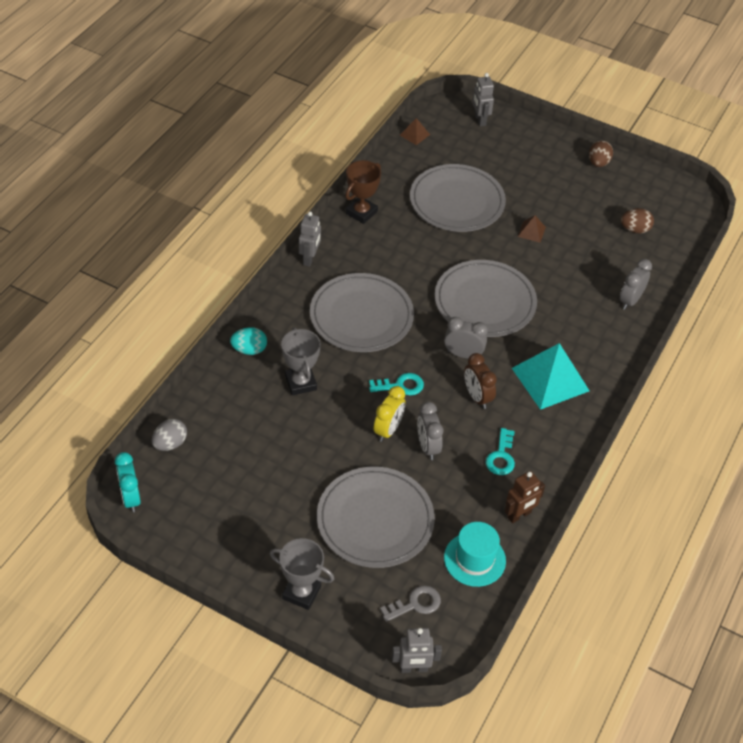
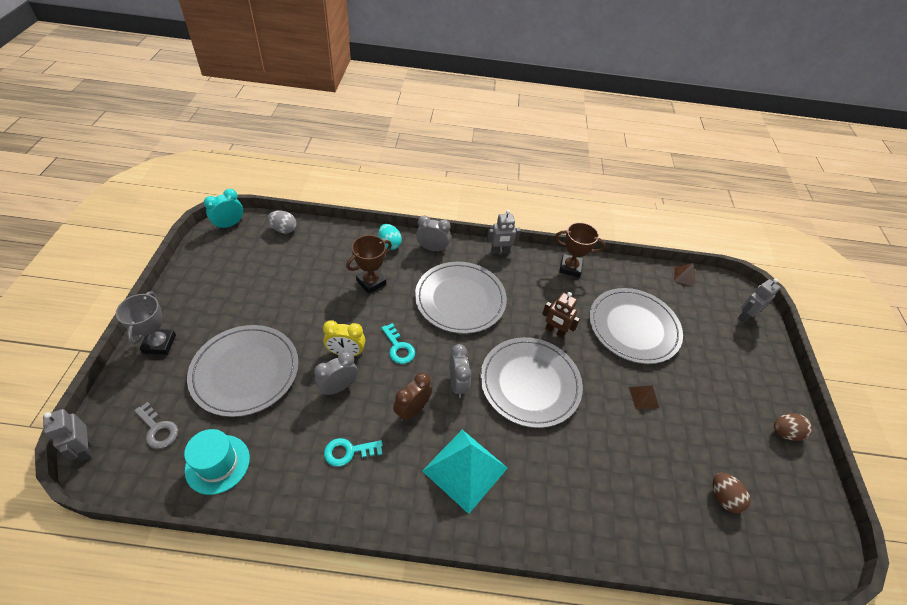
camera: 65 degrees right, 0 degrees up
(300, 383) = (371, 282): grey trophy -> brown trophy
(519, 515) = (280, 489): brown robot -> brown robot (555, 331)
(630, 300) = (618, 522): grey clock -> grey clock (432, 248)

